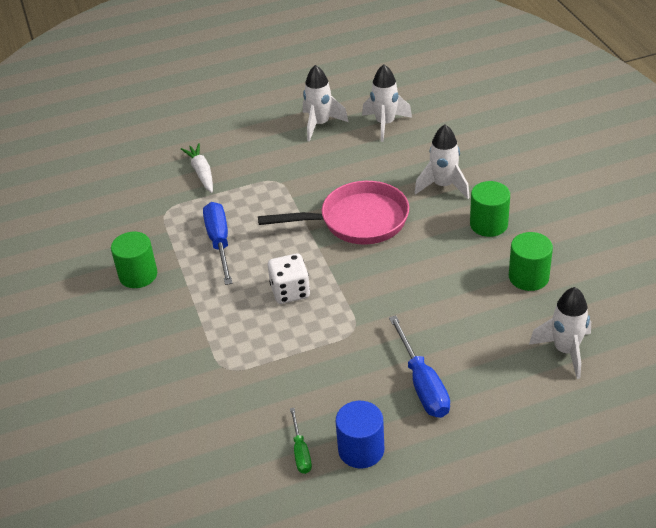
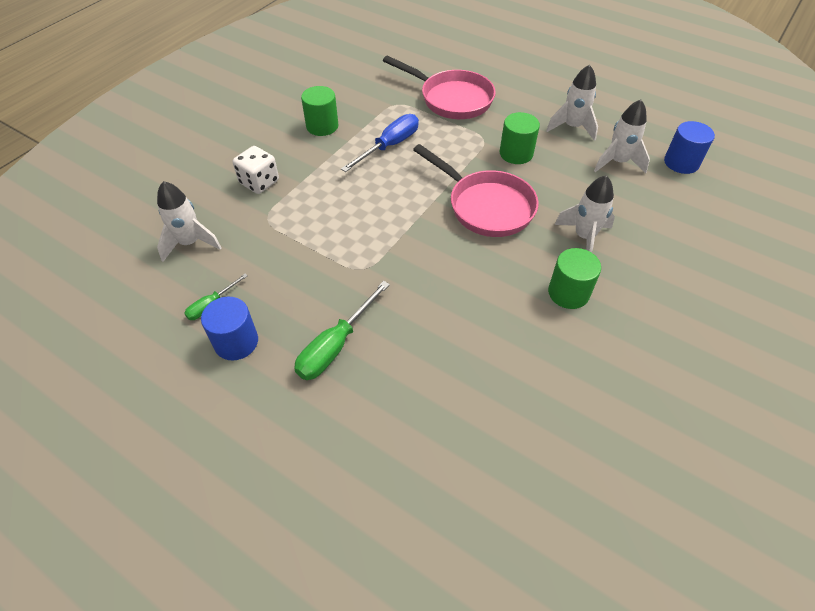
camera: 50 degrees right, 10 degrees up
(201, 173) = (451, 99): white carrot -> pink pan
(290, 291) = (372, 210): white dice -> white dice (259, 182)
(420, 94) = (681, 163): none -> blue cylinder
(422, 384) = (335, 345): blue screwdriver -> green screwdriver
(528, 277) = (529, 357): green cylinder -> green cylinder (516, 153)
(565, 351) = (458, 437): white rocket -> white rocket (190, 243)

